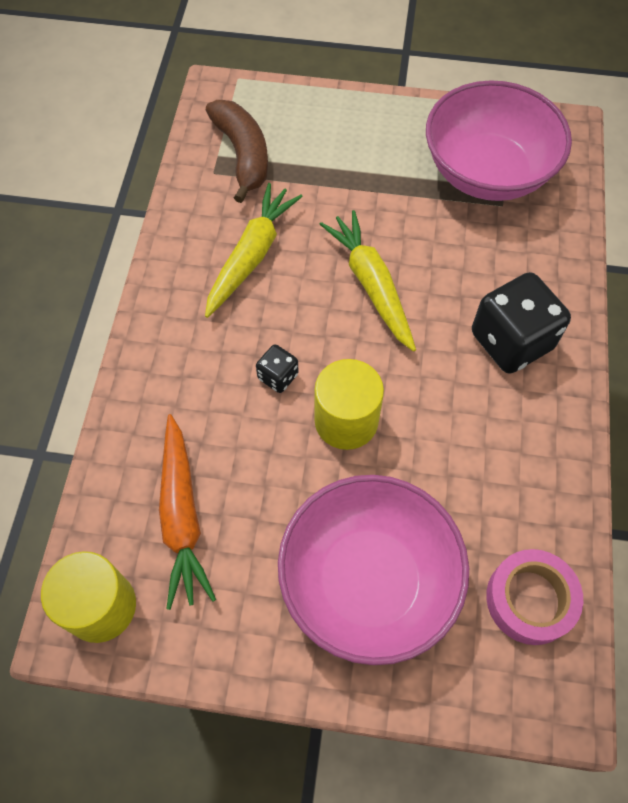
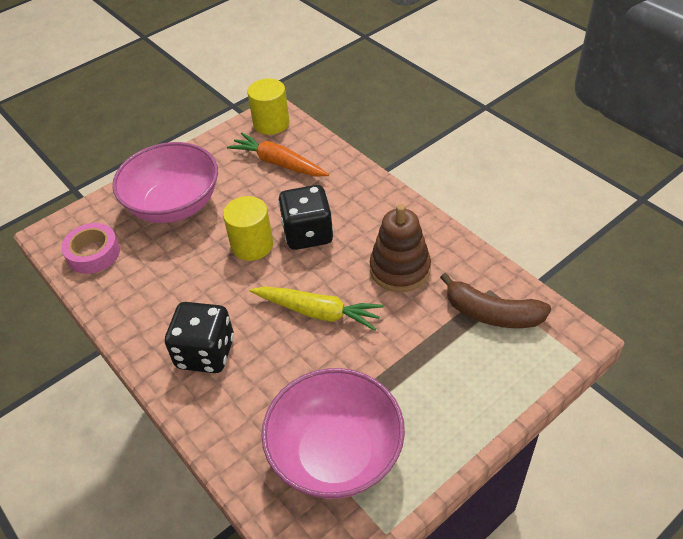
camera: 135 degrees right, 15 degrees down
(252, 255) = (400, 269): yellow carrot -> brown stacking toy
(278, 376) = (308, 234): black dice -> black dice, size x2.09

